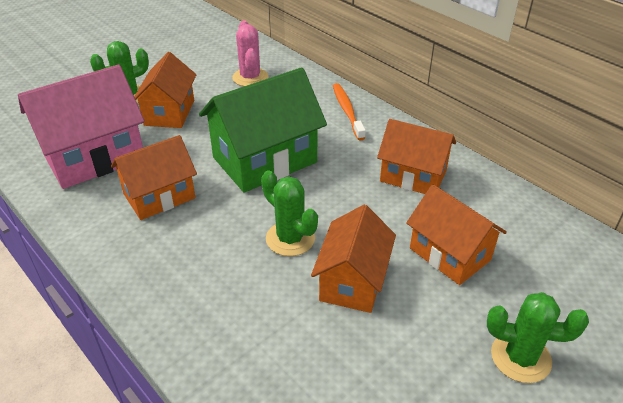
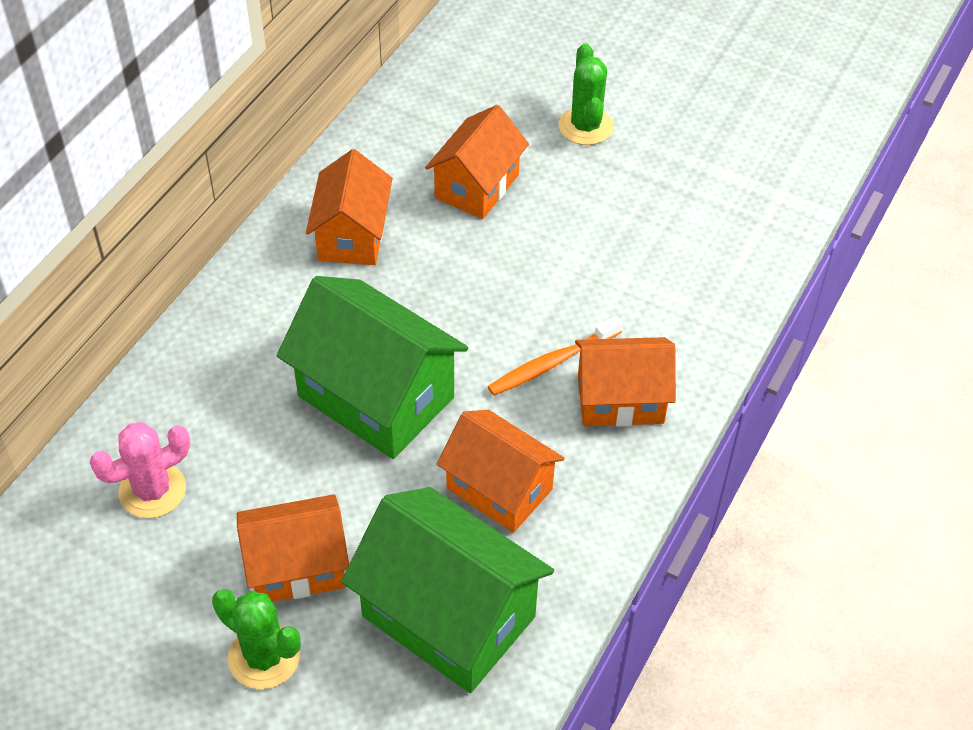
camera: 110 degrees left, 10 degrees up
(94, 157) = (448, 616): pink house -> green house
(290, 238) = (515, 325): green cactus -> none
(347, 111) = (220, 333): orange toothbrush -> orange toothbrush (552, 363)
(352, 281) = (553, 256): orange house -> orange house (620, 400)

